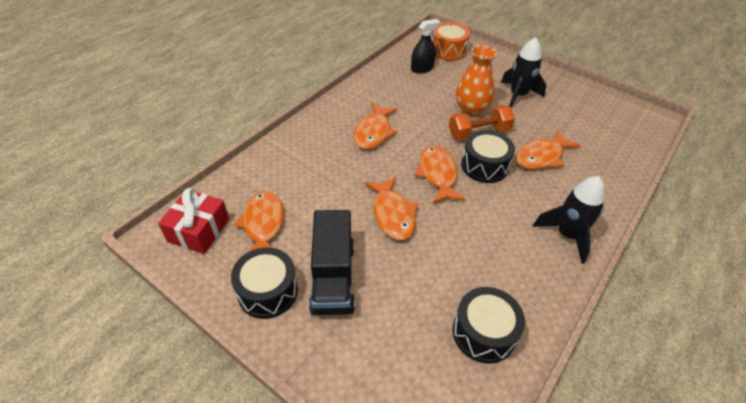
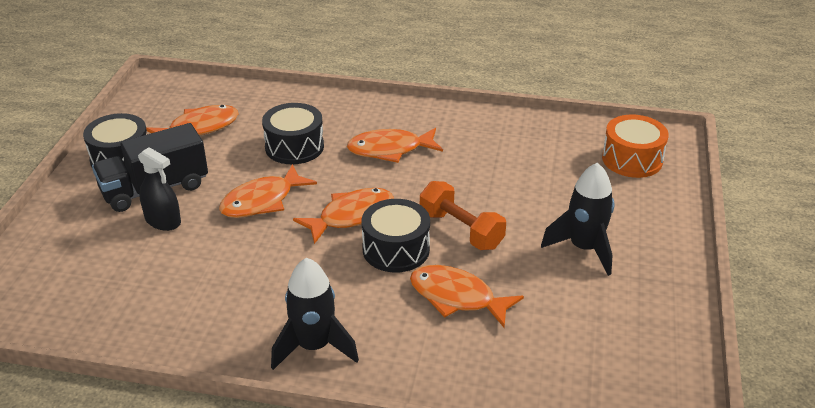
camera: 65 degrees right, 10 degrees down
(199, 230) = (172, 98): red gift -> none
(422, 68) = (560, 149): black spray bottle -> black spray bottle (163, 221)
(471, 109) = (507, 212): orange vase -> none
(483, 333) = (130, 304): black drum -> black drum (294, 147)

